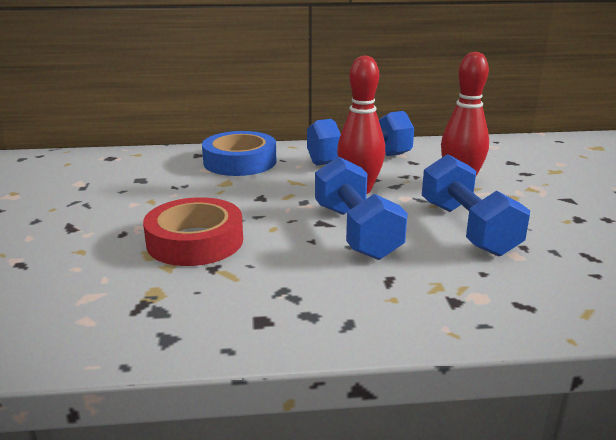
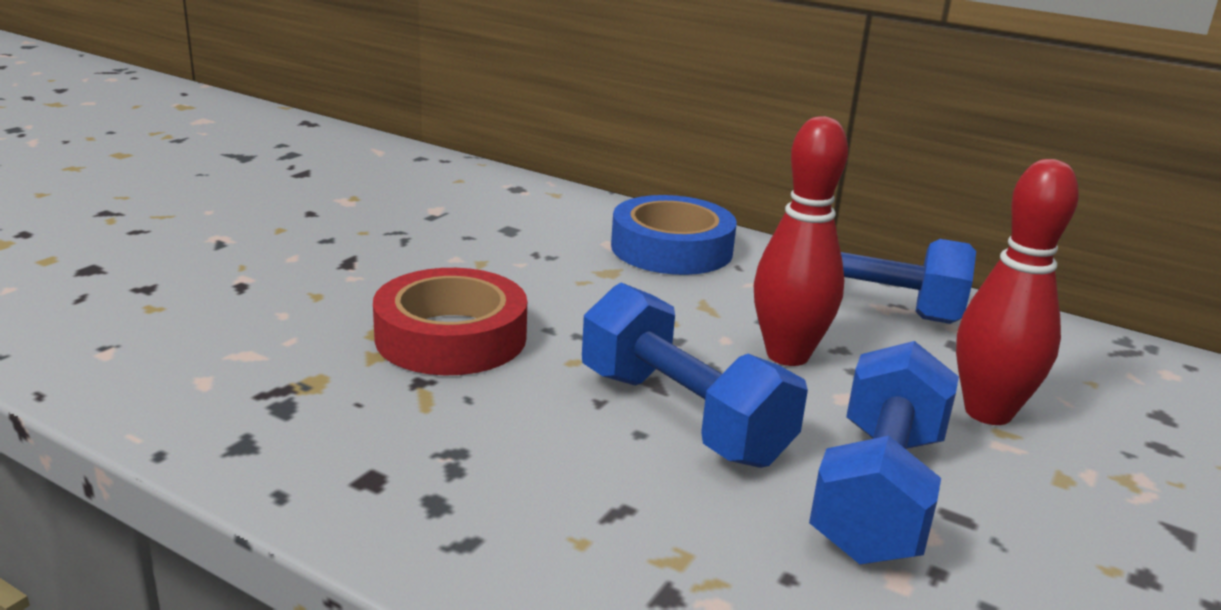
camera: 35 degrees right, 0 degrees up
(356, 231) = (682, 416): blue dumbbell -> blue dumbbell turned 60 degrees counterclockwise

